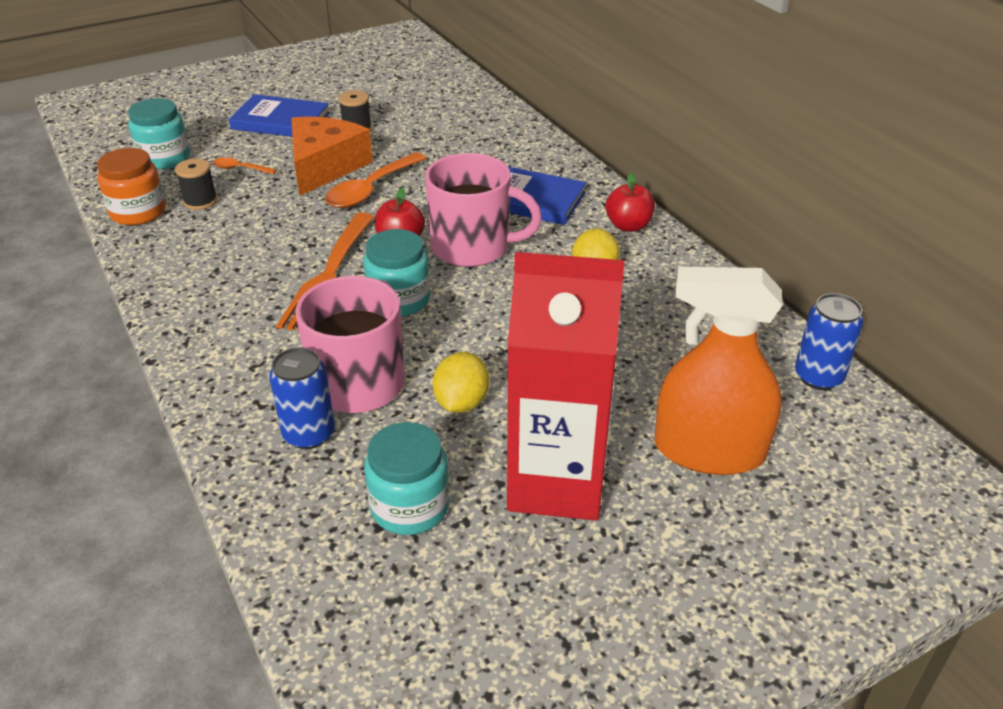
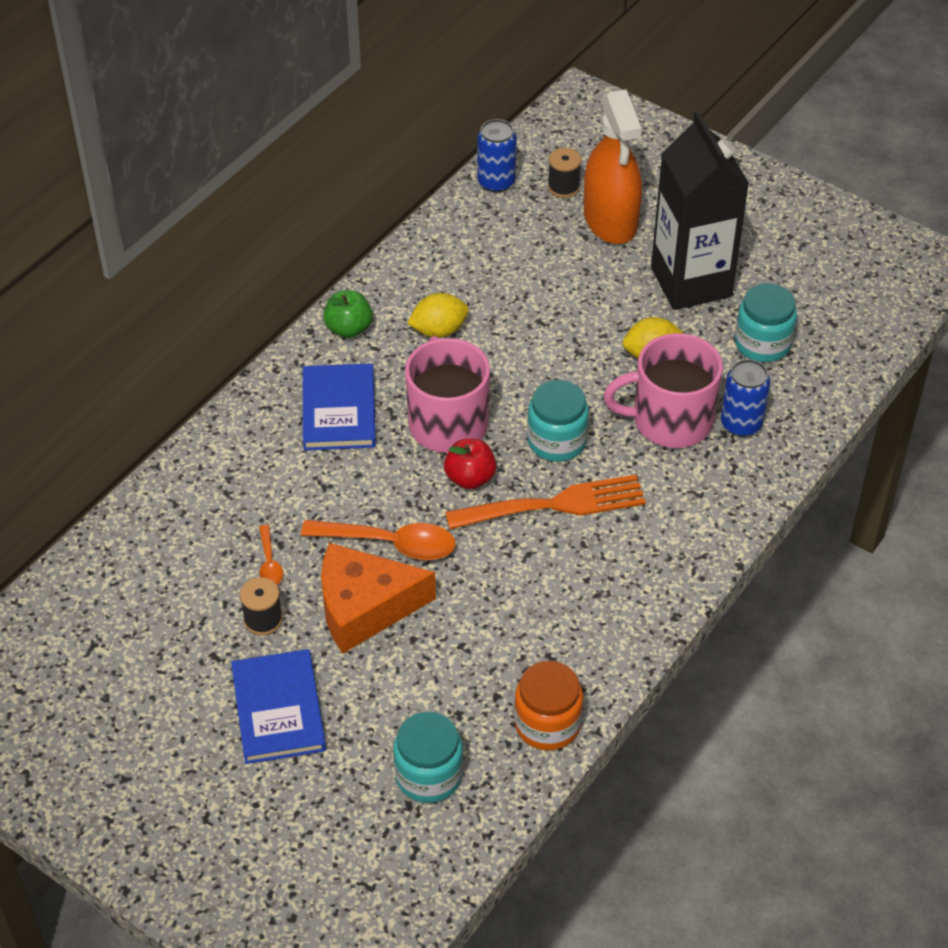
camera: 115 degrees left, 10 degrees up
(200, 201) = (495, 680): black spool -> black spool (563, 187)
(240, 169) = (411, 684): orange spoon -> orange spoon (269, 563)
(556, 482) = (691, 282): red carton -> black carton
(628, 226) = (349, 329): red apple -> green apple

